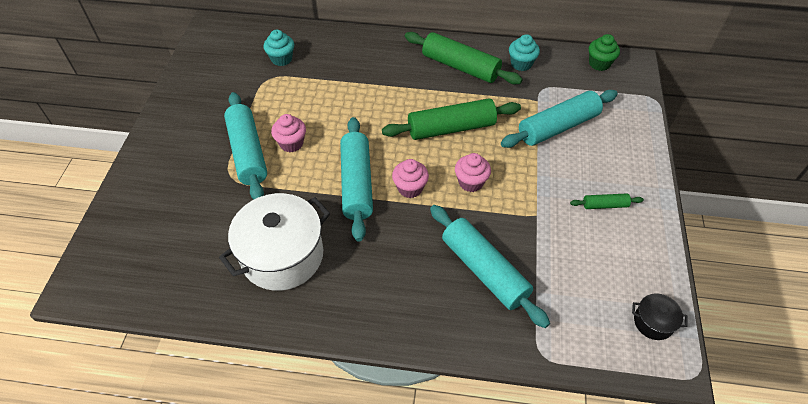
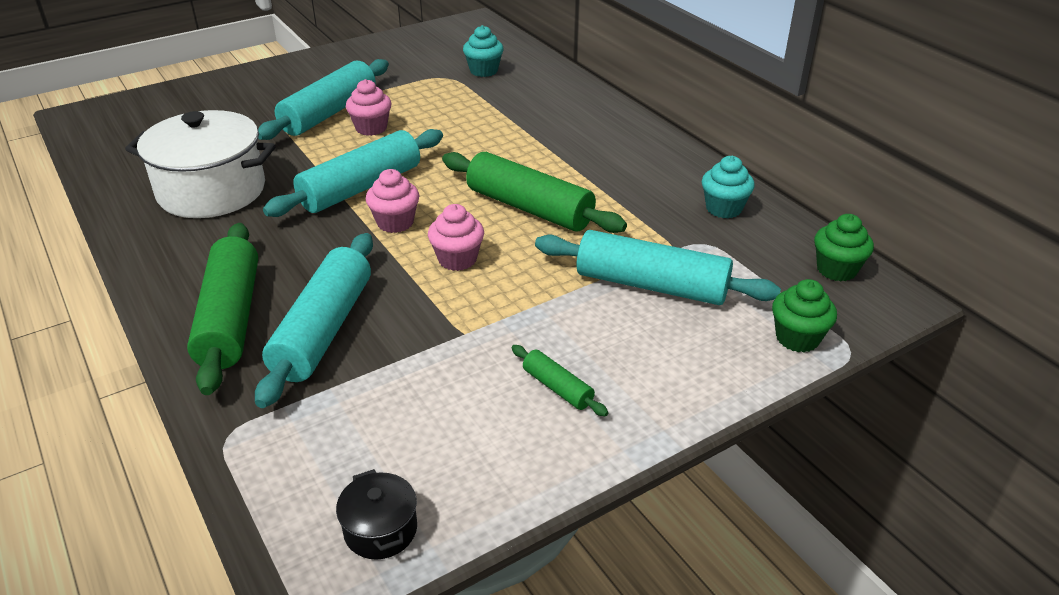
camera: 50 degrees right, 15 degrees down
(460, 67) = (644, 170): green rolling pin -> green rolling pin (230, 318)
(634, 108) = (797, 338): none -> green cupcake

